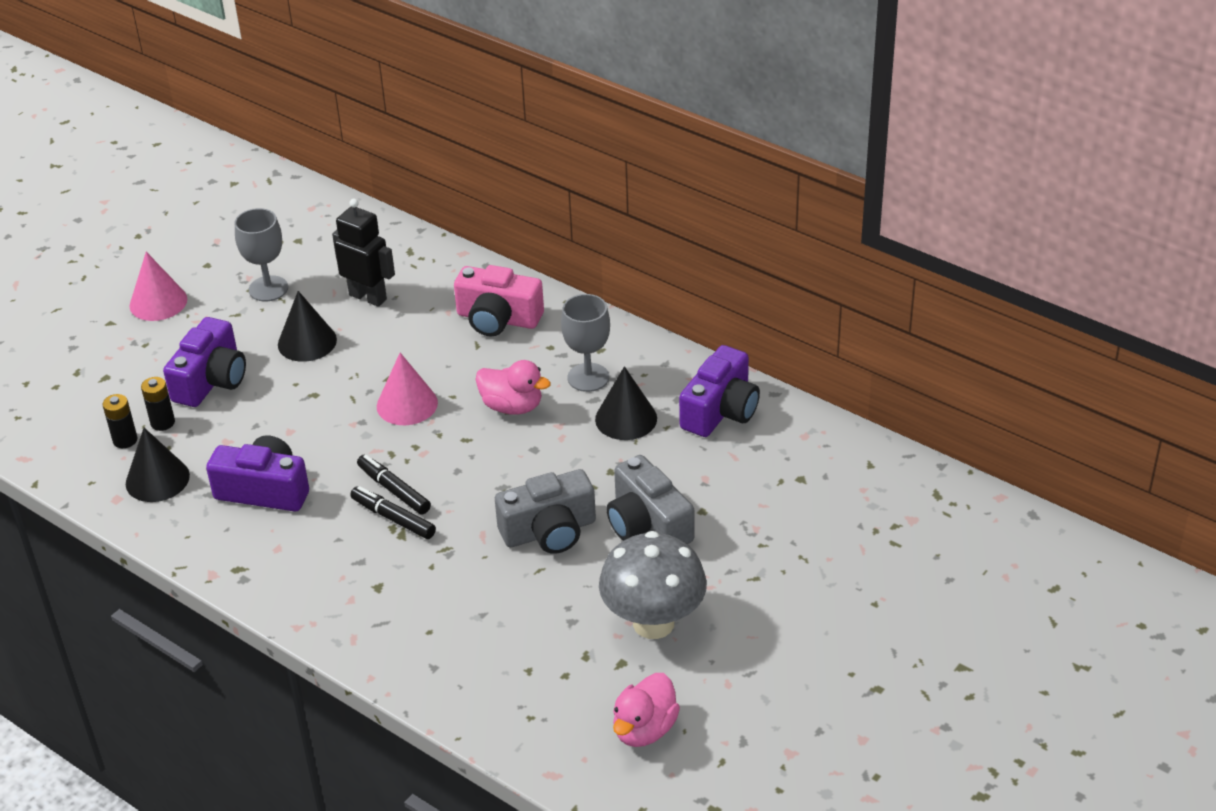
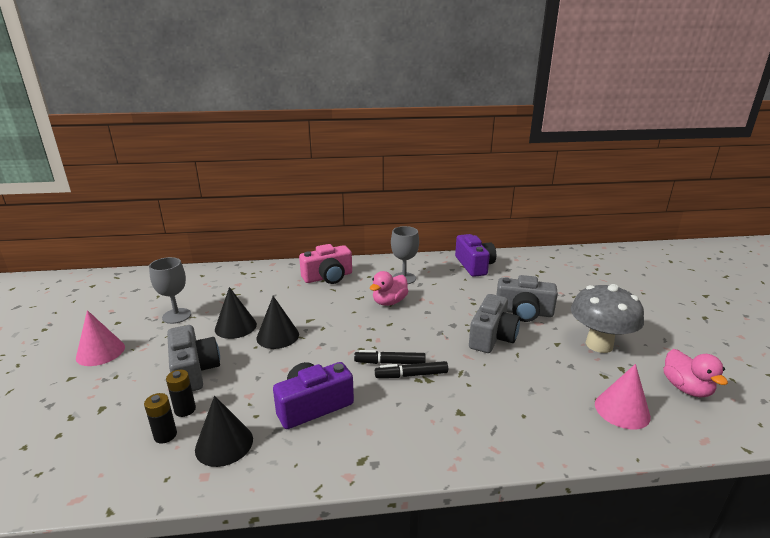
camera: 45 degrees left, 15 degrees down
(211, 380) = (194, 371): purple camera -> grey camera
(368, 297) = (245, 296): black robot -> none
(407, 404) = (335, 325): pink cone -> pink cone (622, 410)
(512, 406) = (389, 302): pink duck -> pink duck turned 150 degrees clockwise
(626, 418) = (445, 284): black cone -> black cone (277, 336)

